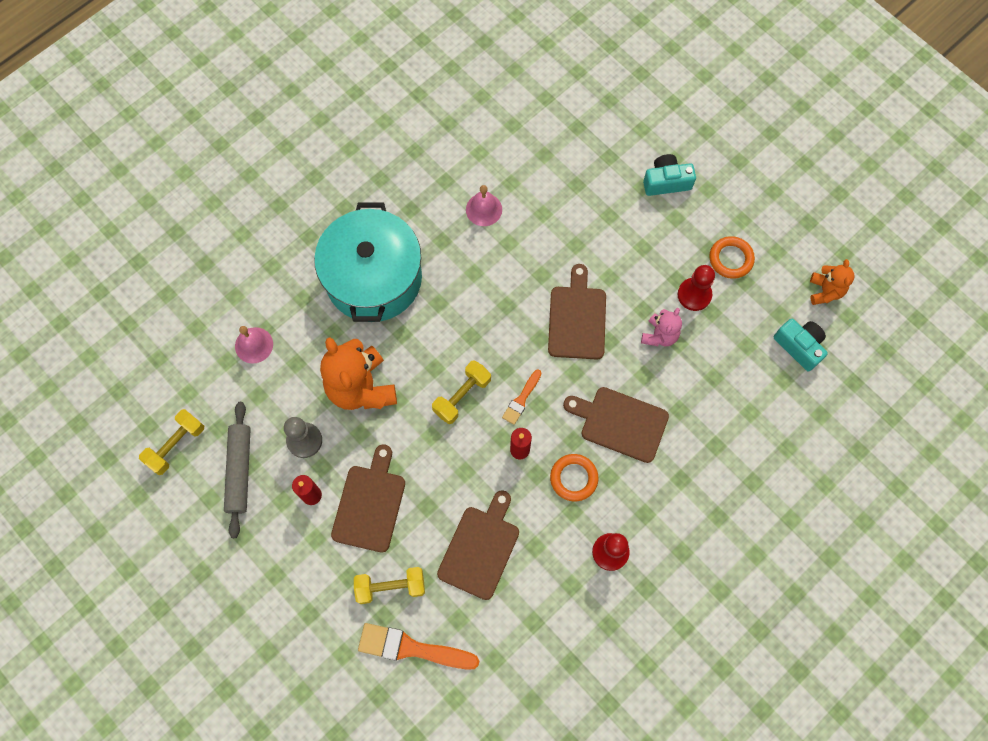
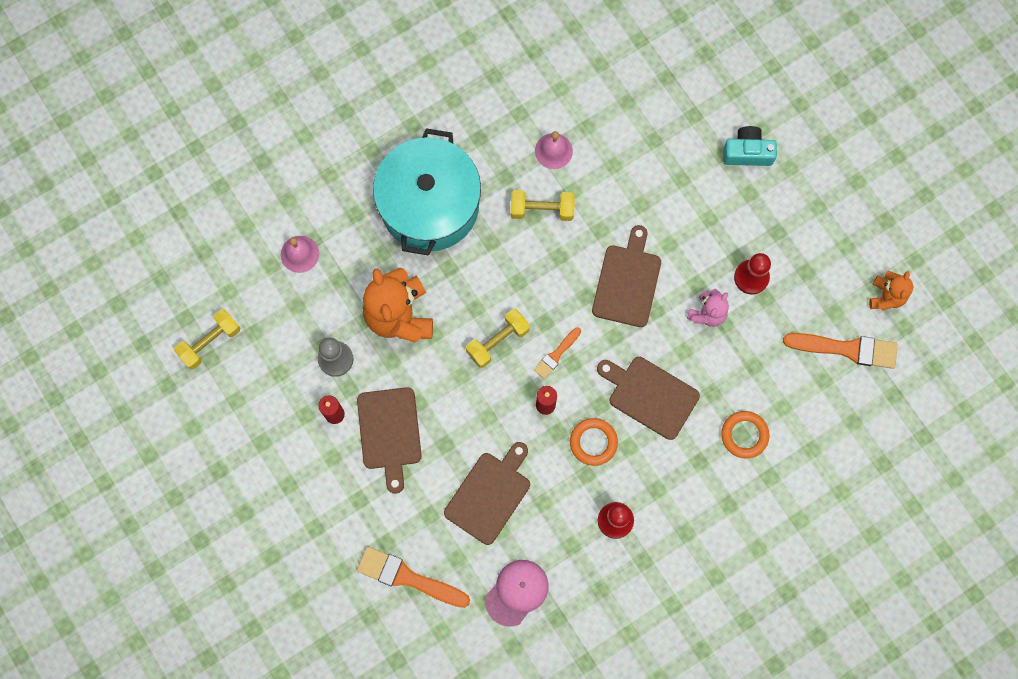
camera: 10 degrees right, 5 degrees up
(239, 471) = (268, 378): grey rolling pin -> none
(370, 504) = (389, 432): brown cutting board -> brown cutting board turned 150 degrees clockwise
(391, 587) = (397, 516): yellow dumbbell -> yellow dumbbell (542, 210)
(525, 643) = (516, 592): none -> pink cap
(731, 259) = (796, 246): orange ring -> orange ring (744, 435)
(799, 346) = (846, 349): turquoise camera -> orange brush

